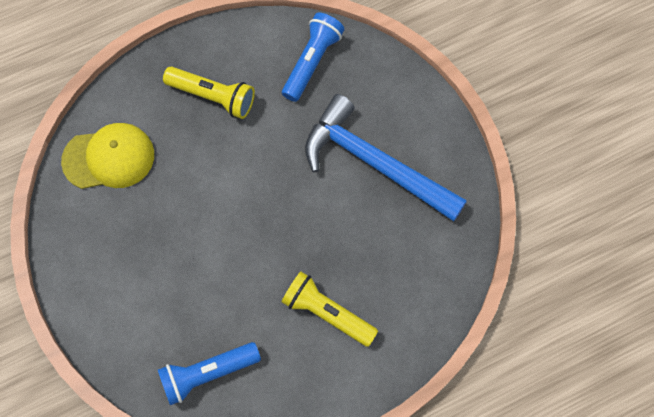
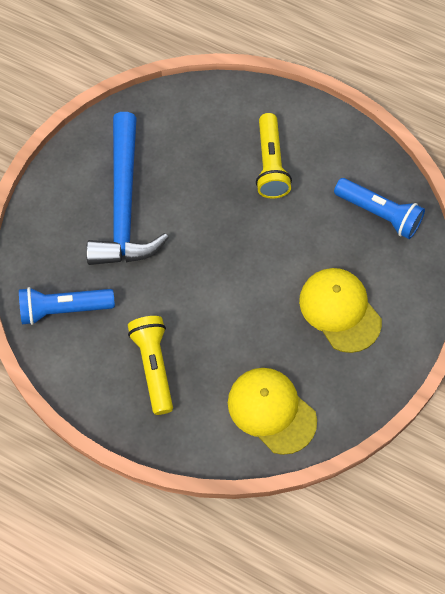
camera: 125 degrees left, 5 degrees down
(147, 270) = (340, 310): none -> yellow cap

